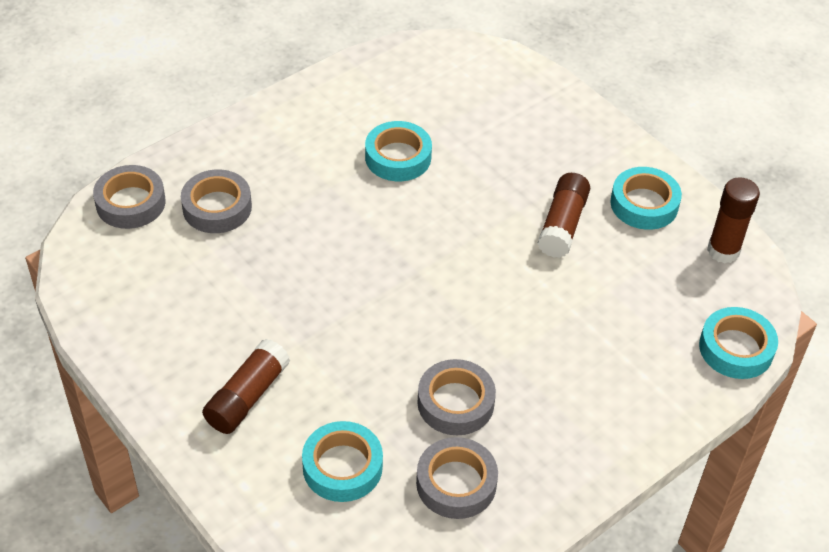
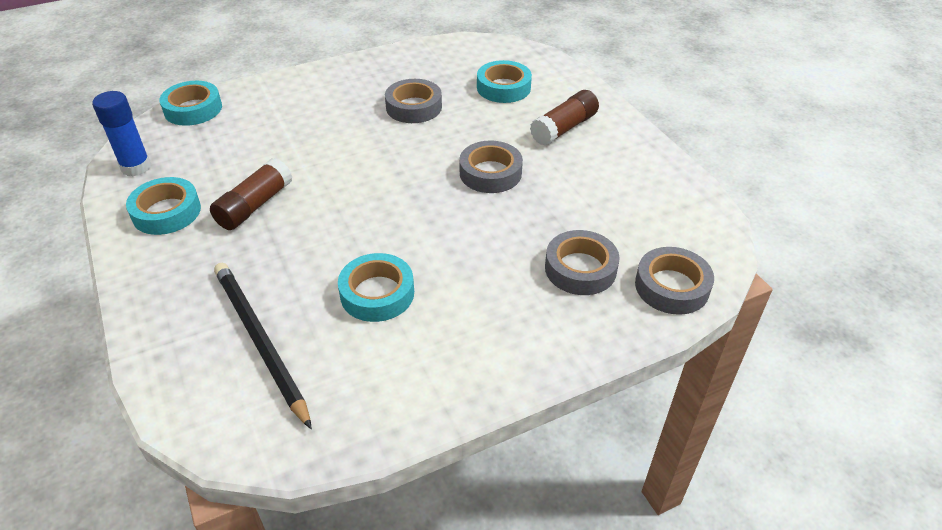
camera: 165 degrees left, 5 degrees down
(456, 483) = (432, 72): grey tape -> grey tape (490, 173)
(475, 107) = (260, 341): none -> black pencil
(723, 251) = (136, 167): brown glue stick -> blue glue stick

